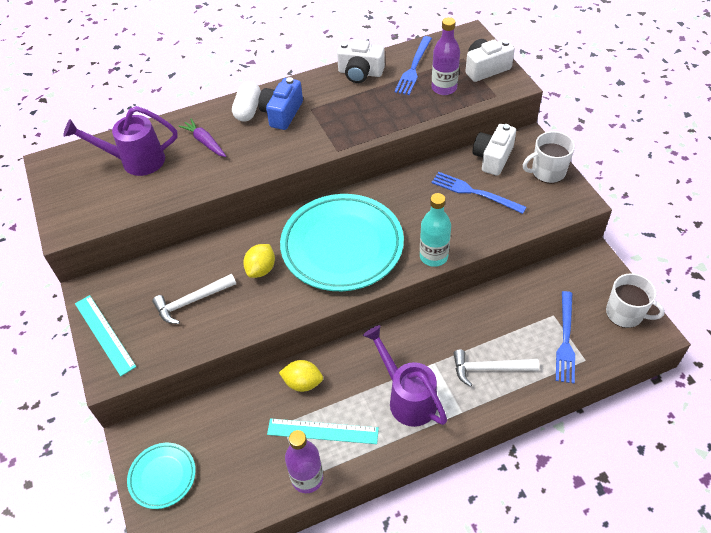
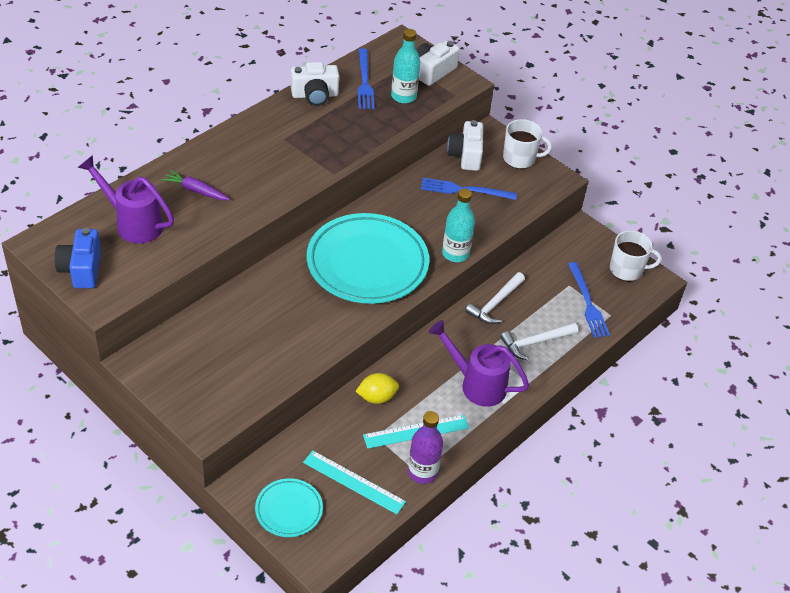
camera: 30 degrees left, 5 degrees down
(104, 334) = (179, 395): turquoise ruler -> turquoise ruler (353, 482)
(135, 161) = (133, 223): purple watering can -> purple watering can turned 60 degrees clockwise
(192, 301) = (249, 345): white hammer -> white hammer (495, 303)
(248, 110) = (221, 151): white capsule -> none
(261, 269) = (301, 301): yellow lemon -> none
(282, 113) = (258, 148): blue camera -> blue camera (81, 269)
(444, 88) = (403, 96): purple bottle -> turquoise bottle
(547, 172) = (520, 158): white mug -> white mug turned 135 degrees counterclockwise

